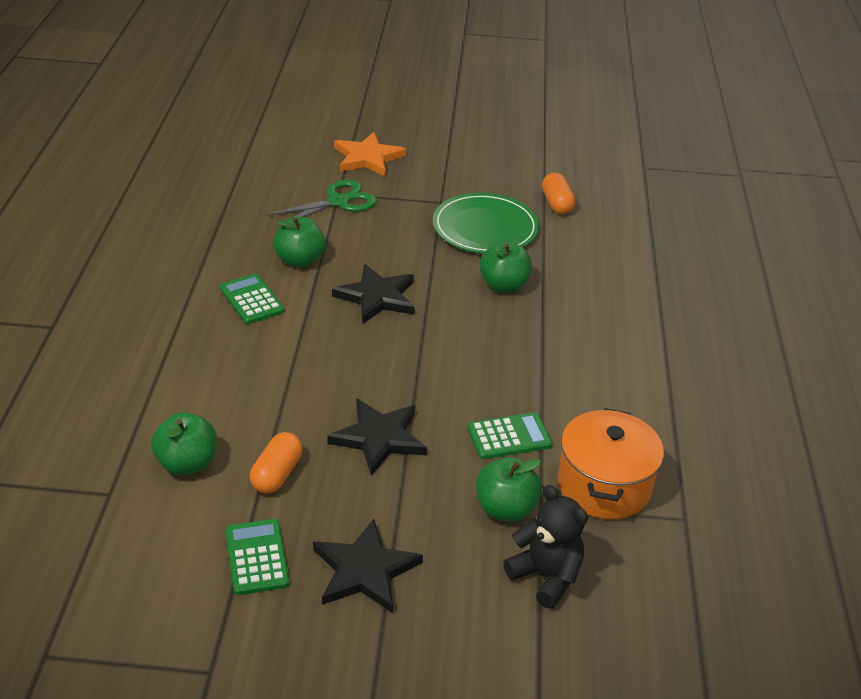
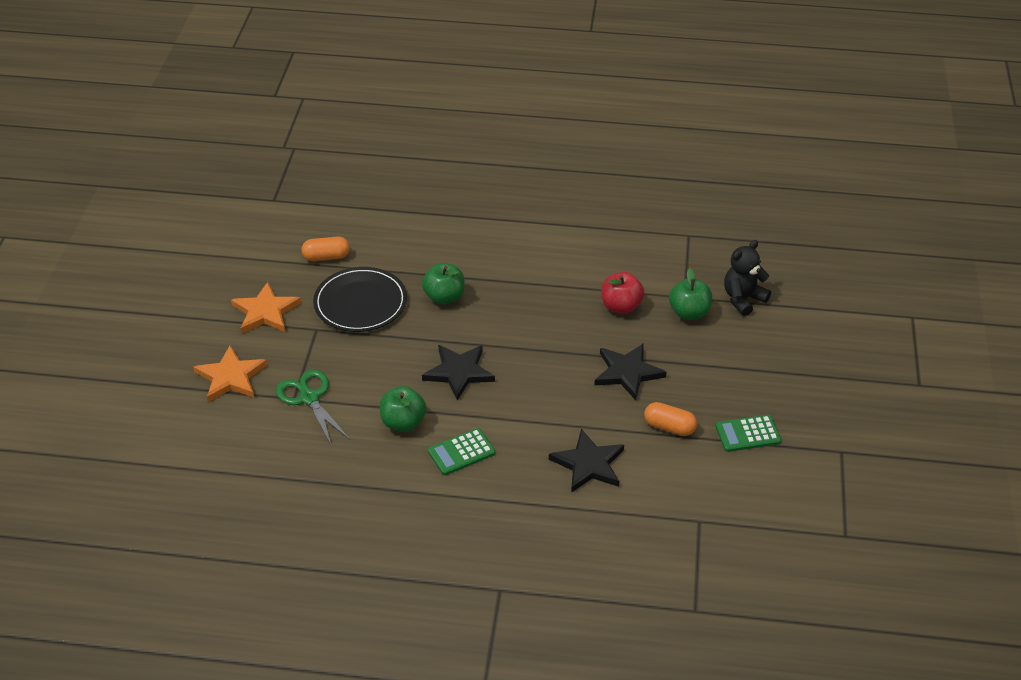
camera: 85 degrees left, 5 degrees up
(187, 463) = (663, 478): green apple -> none
(364, 570) = (750, 381): black star -> black star (588, 464)
(463, 171) = (265, 312): none -> orange star
(485, 228) = (360, 303): green plate -> black plate
(509, 437) = (621, 306): green calculator -> red apple
(604, 485) = (663, 266): orange pot -> none

